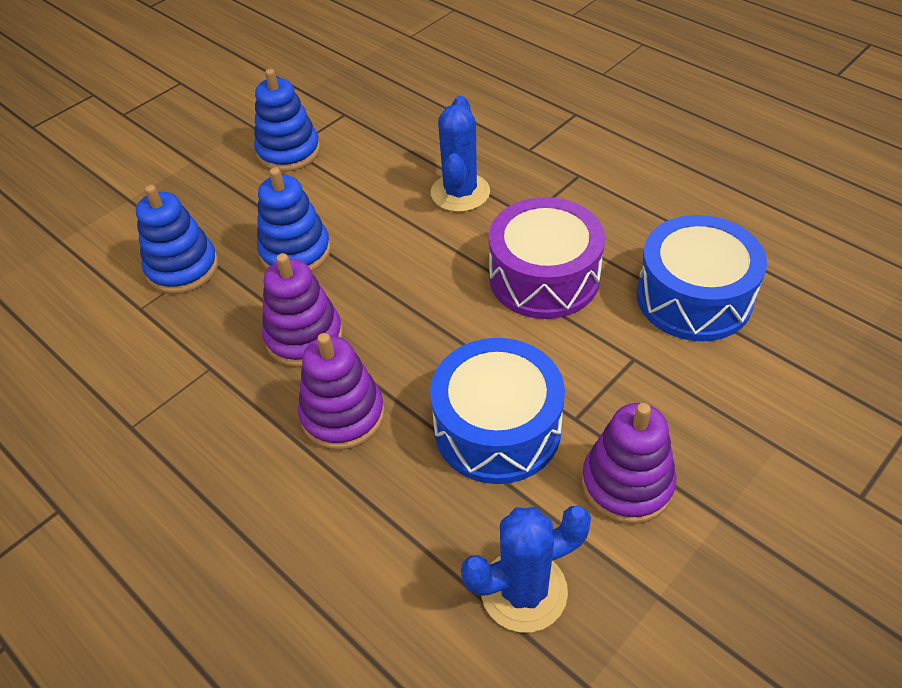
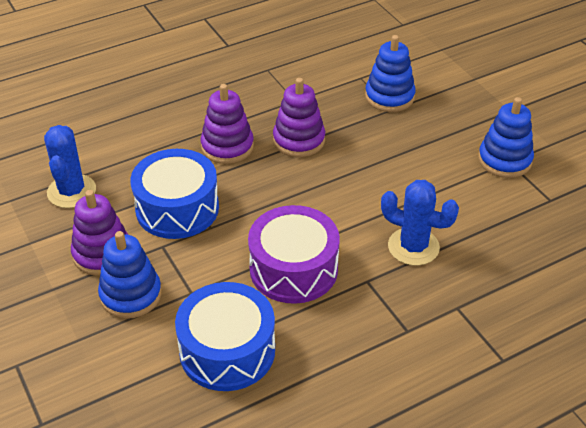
camera: 105 degrees right, 5 degrees down
(295, 252) = (382, 147): blue stacking toy -> blue stacking toy (131, 295)

